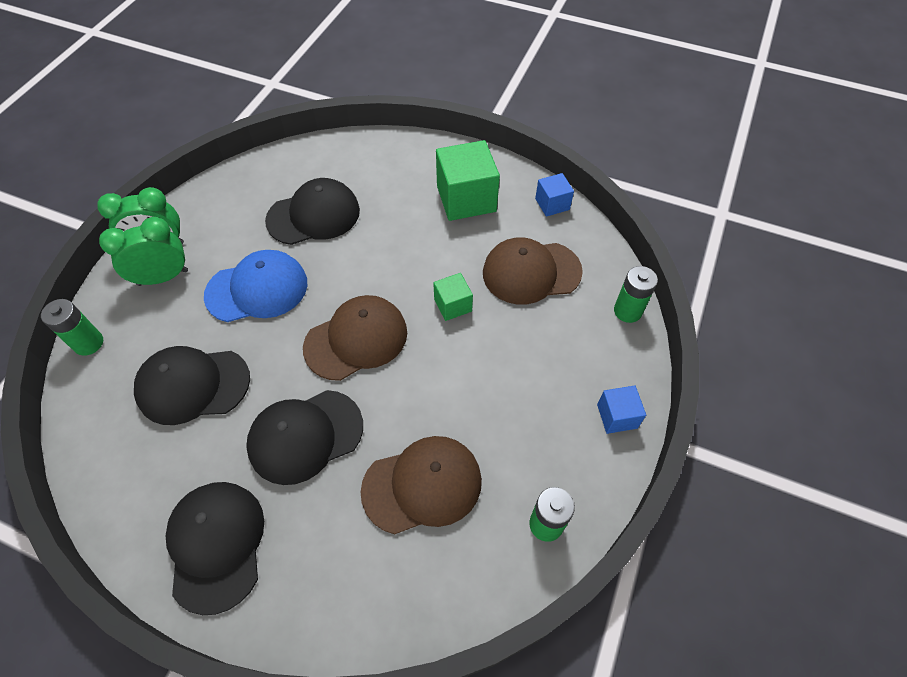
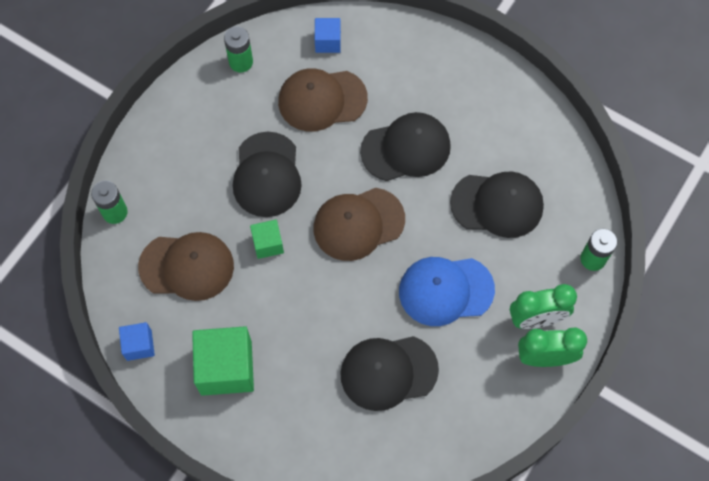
camera: 170 degrees left, 10 degrees up
(216, 545) = (470, 85): black cap -> black cap (267, 175)
(617, 416) = (162, 125): blue cube -> blue cube (328, 42)

